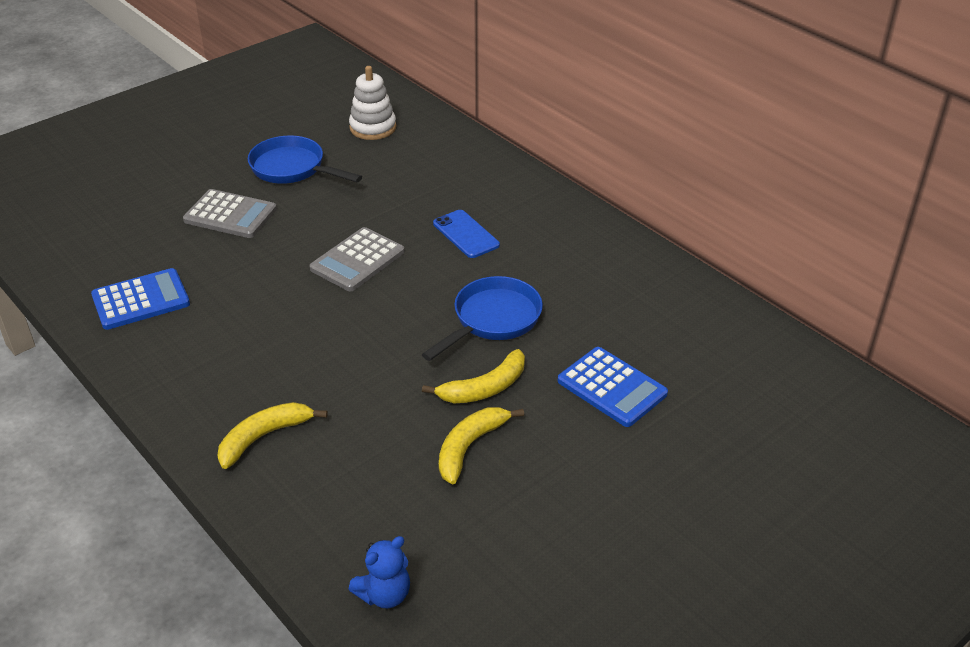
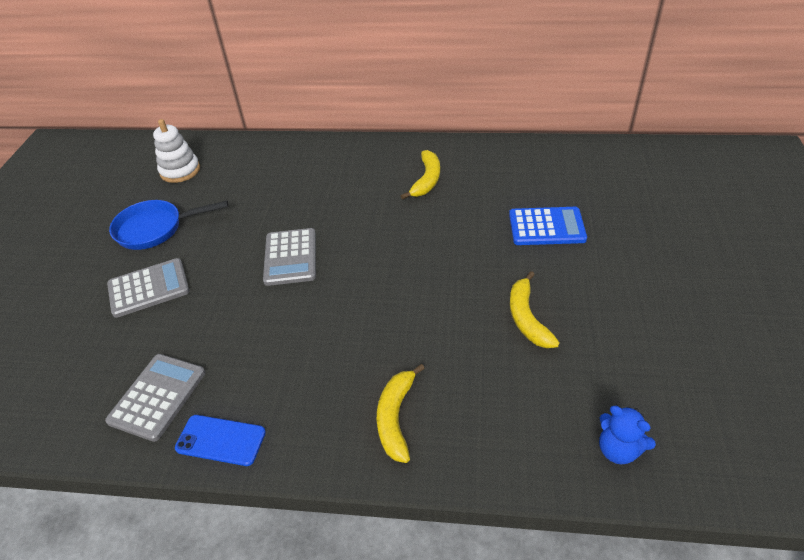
camera: 40 degrees left, 5 degrees up
(141, 300) = (158, 397): blue calculator -> grey calculator
(384, 594) = (618, 449): blue teddy bear -> blue teddy bear turned 120 degrees clockwise
(466, 234) = (339, 197): blue phone -> blue phone (221, 440)
(484, 388) = (483, 278): yellow banana -> yellow banana (427, 180)
(492, 320) = (428, 235): blue pan -> none

